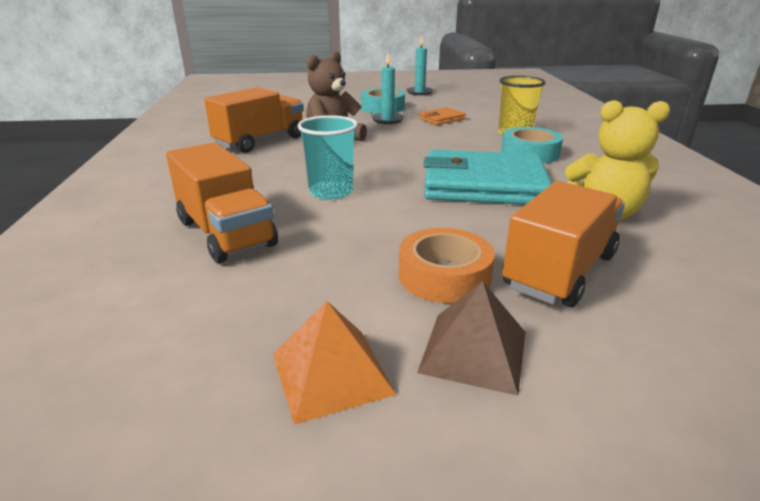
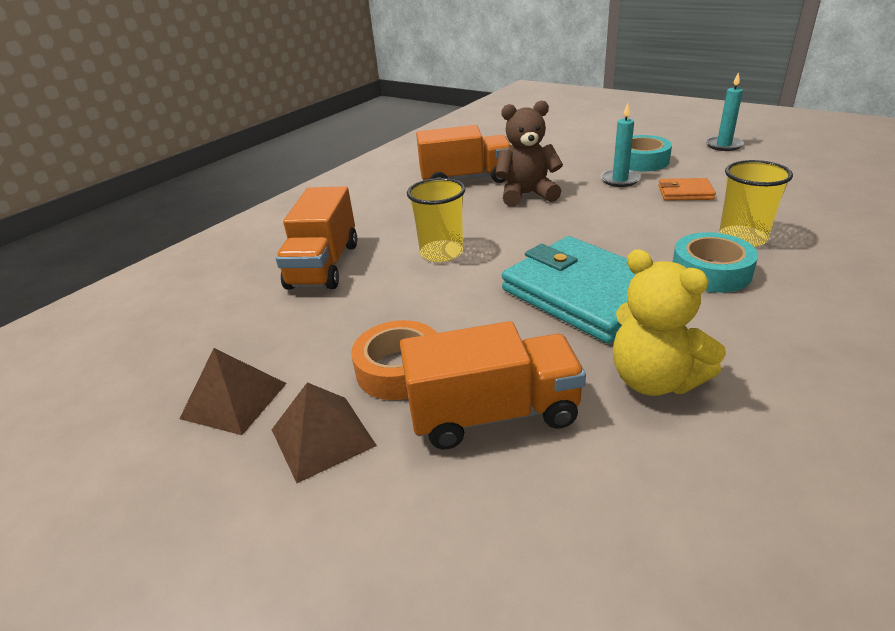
camera: 45 degrees right, 5 degrees up
(331, 192) = (441, 253): turquoise cup -> yellow cup
(331, 373) = (234, 400): orange pyramid -> brown pyramid

